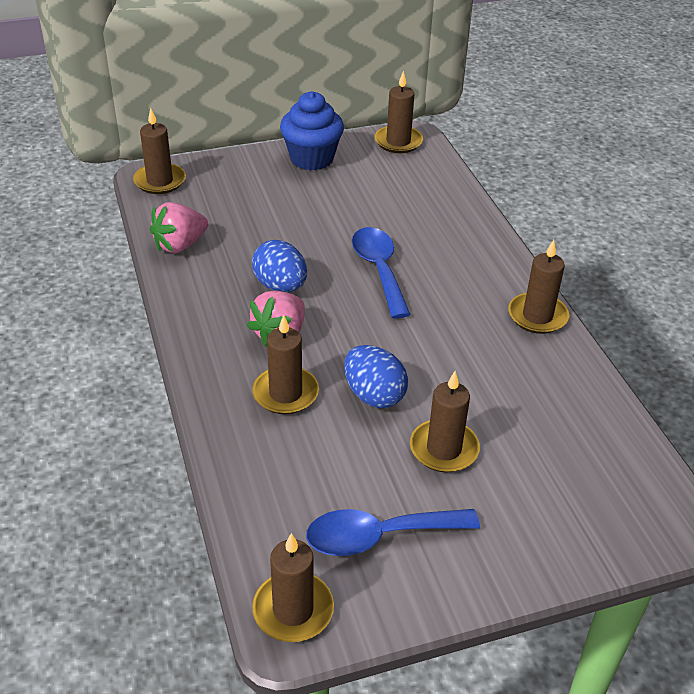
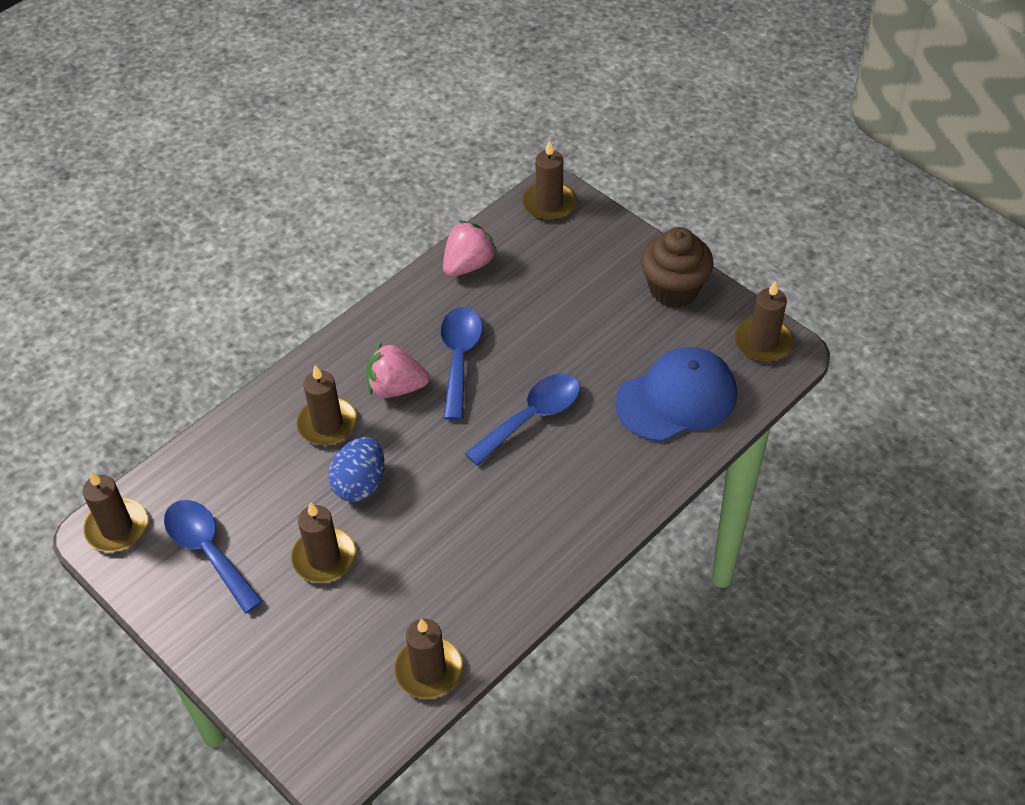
camera: 65 degrees right, 10 degrees up
(180, 245) = (468, 265): pink strawberry -> pink strawberry turned 105 degrees clockwise
(280, 286) = (459, 358): blue egg -> blue spoon
(312, 158) = (674, 289): blue cupcake -> brown cupcake
(418, 195) = (677, 398): none -> blue cap
(537, 316) = (546, 566): brown candle -> brown candle (429, 670)

